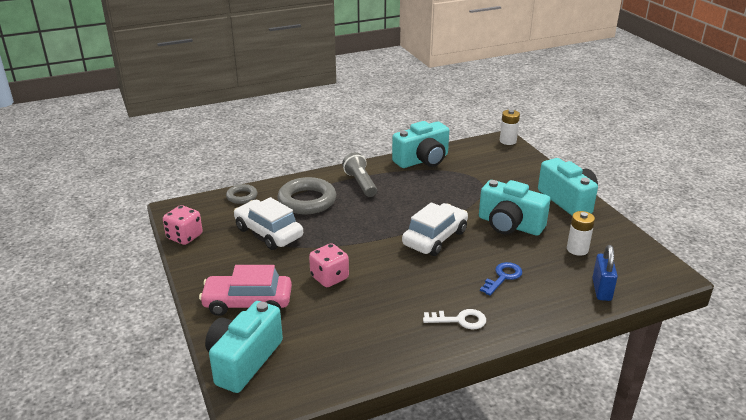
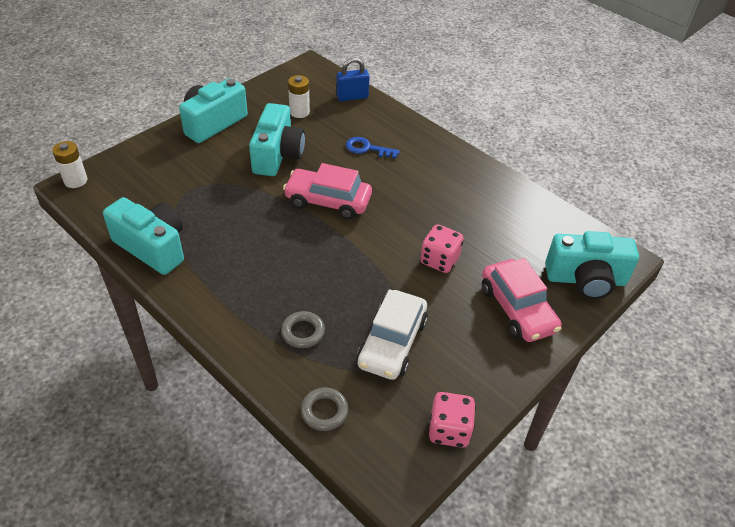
camera: 115 degrees left, 15 degrees up
(307, 201) = (303, 332): grey ring -> grey ring, size x0.54
(360, 183) = (237, 292): grey flashlight -> none
(435, 238) = (328, 201): white car -> pink car
(460, 320) = (441, 163): white key -> none

